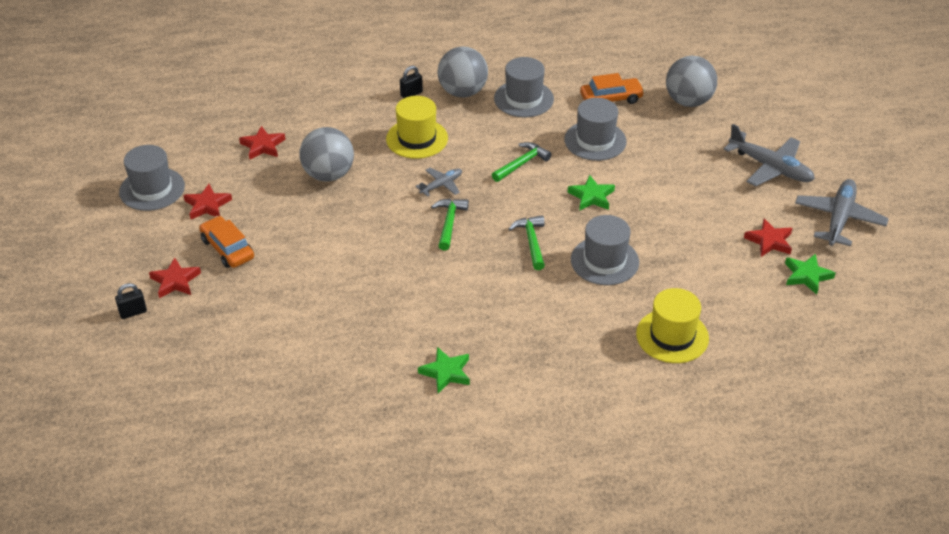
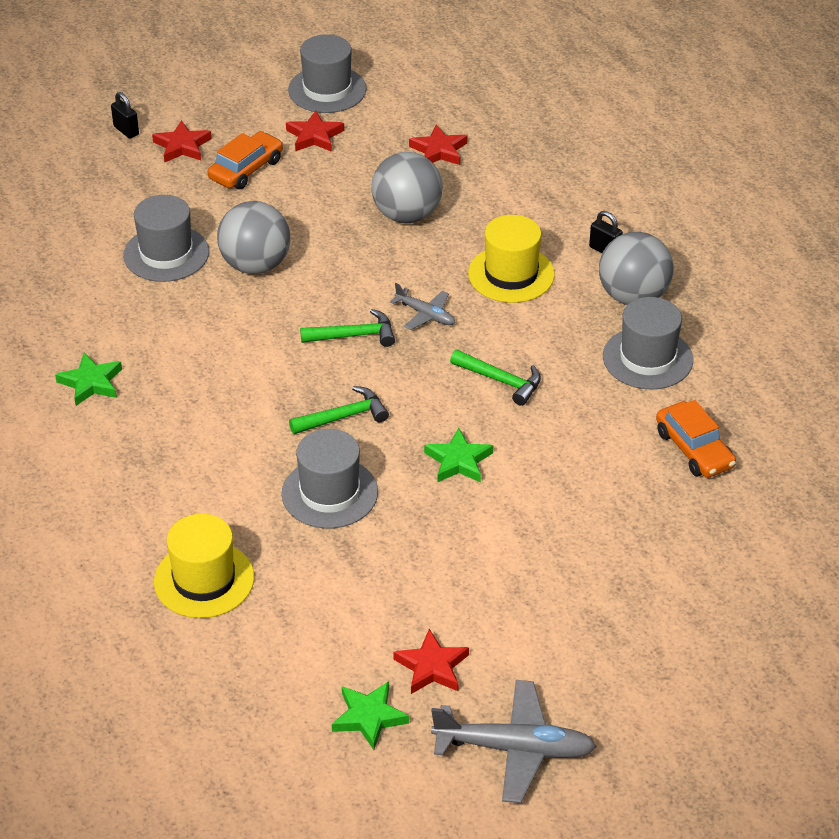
camera: 75 degrees right, 0 degrees up
(595, 140) = (585, 446): grey hat -> grey hat (166, 254)
(688, 101) = (731, 538): grey ball -> grey ball (255, 265)
(770, 167) = (608, 653): grey plane -> none

